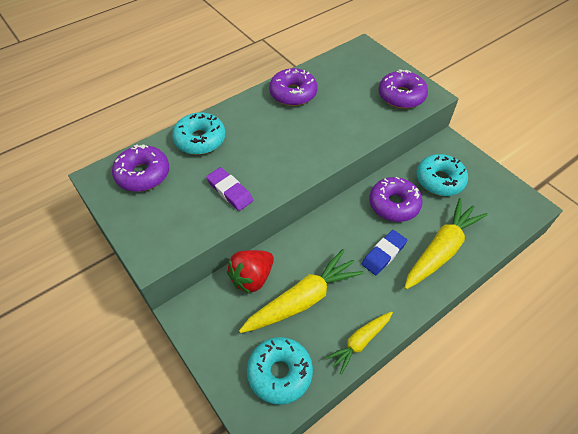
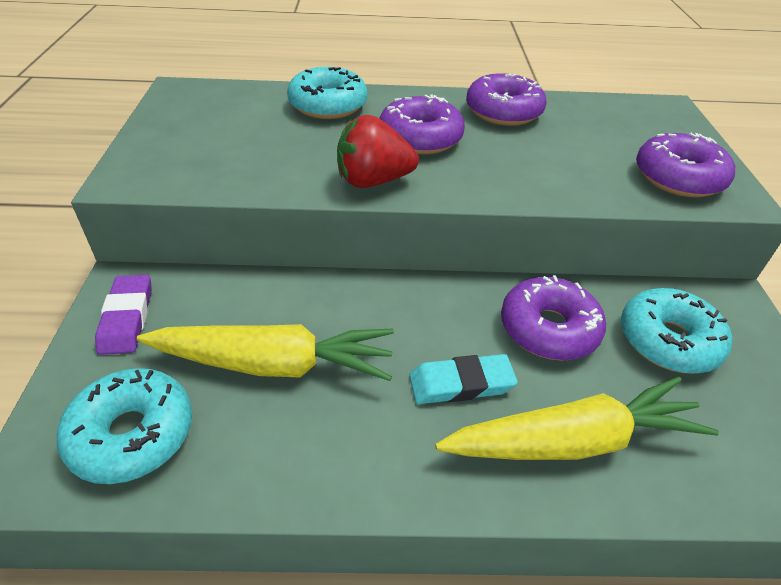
camera: 35 degrees right, 10 degrees down
(143, 174) = (224, 106): purple donut -> purple donut (420, 138)
(230, 191) = (296, 164): purple eraser -> purple eraser (127, 318)
(252, 278) = (242, 297): red strawberry -> red strawberry (373, 181)
(360, 342) = (287, 480): yellow carrot -> none
(383, 254) = (461, 384): blue eraser -> turquoise eraser

